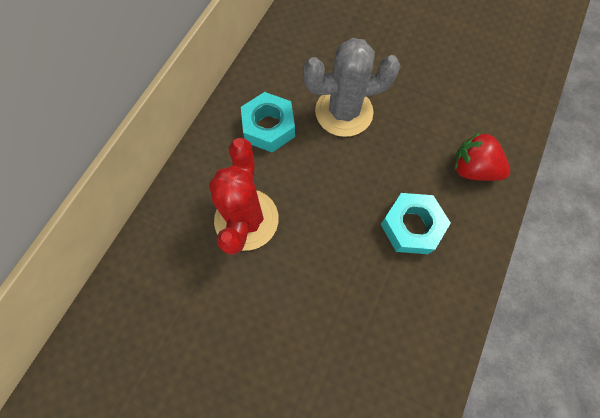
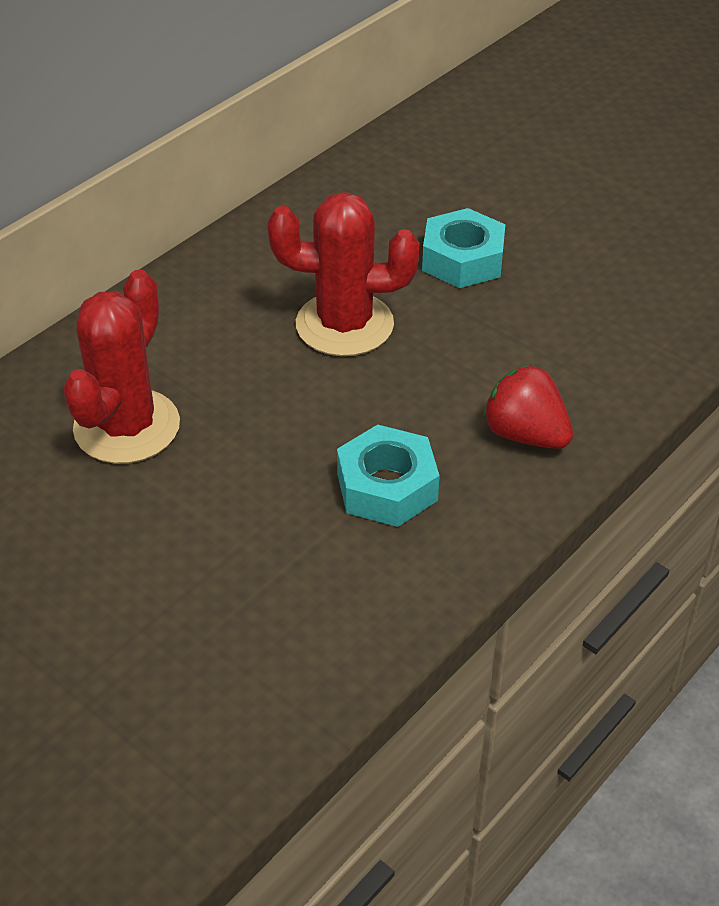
camera: 15 degrees right, 25 degrees down
(269, 127) = (215, 322): turquoise nut -> turquoise nut (462, 260)
(344, 112) = (344, 325): grey cactus -> red cactus

